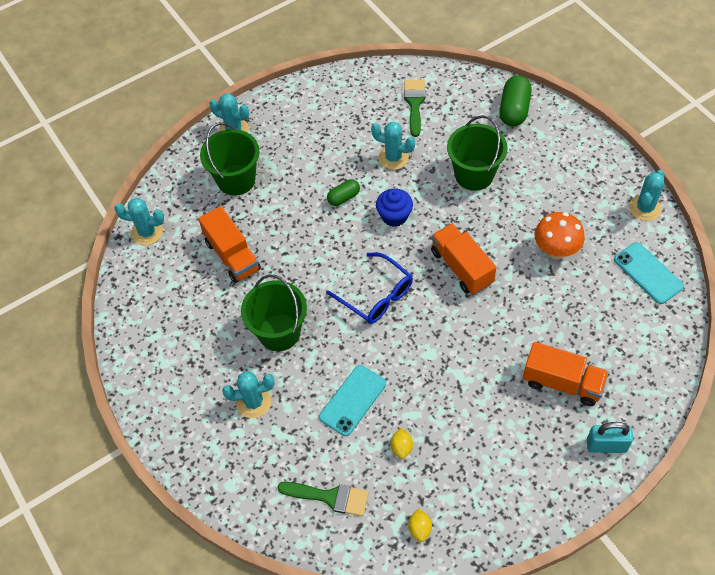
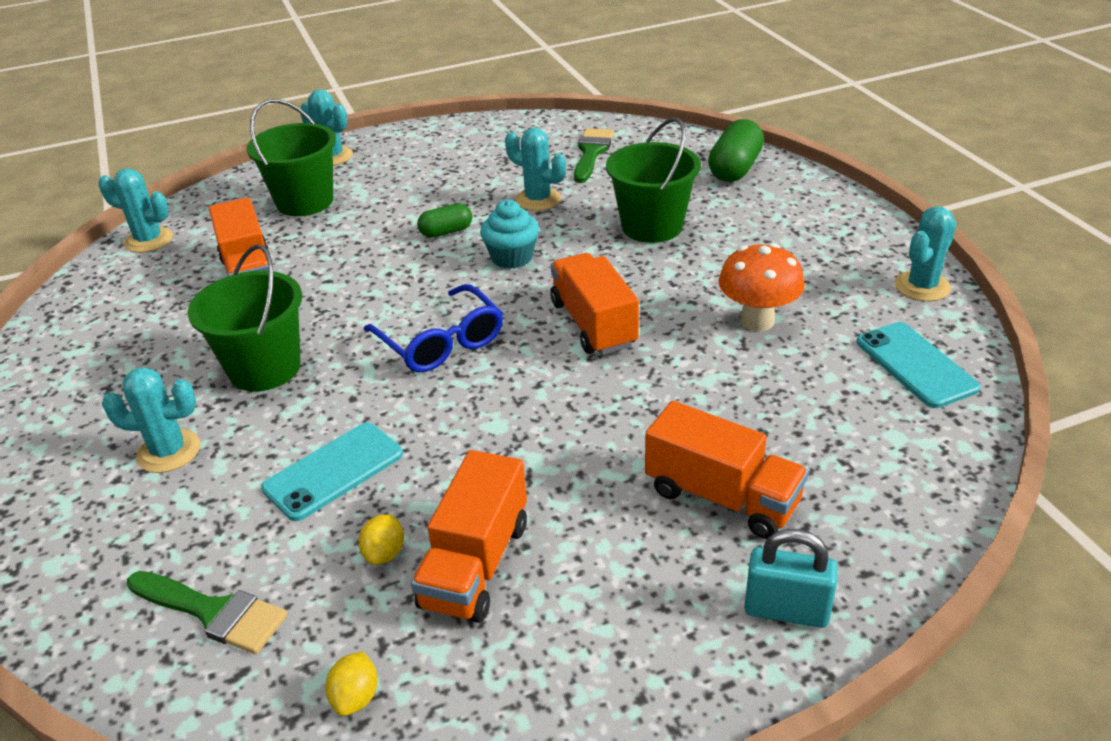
camera: 10 degrees right, 20 degrees down
(394, 216) = (512, 257): blue cupcake -> turquoise cupcake
(450, 446) = (475, 564): none -> orange truck

